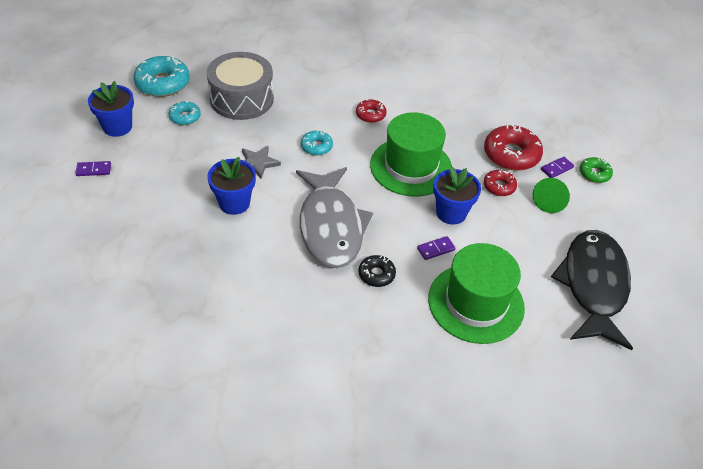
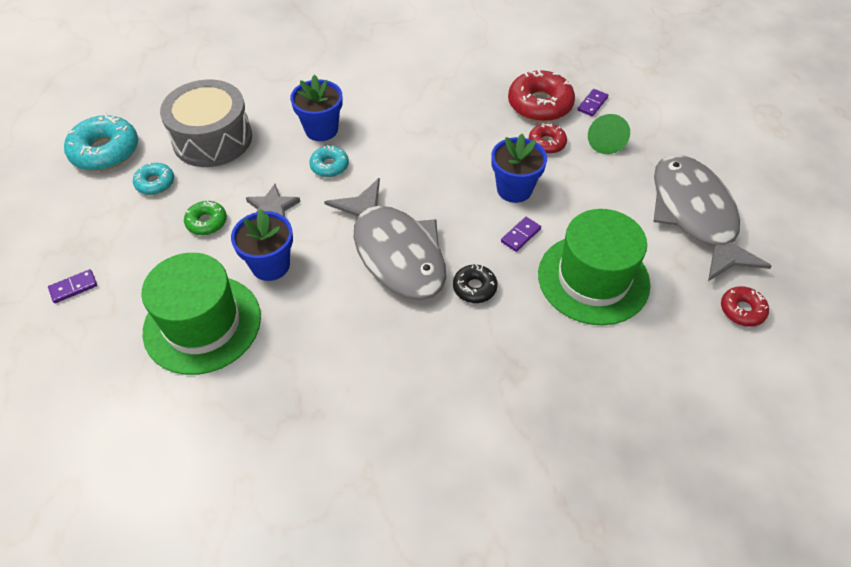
camera: 20 degrees left, 5 degrees up
(117, 127) = (76, 223): blue flower pot -> blue flower pot (321, 130)
(370, 115) = (369, 109): red donut -> red donut (742, 310)
(411, 167) = (444, 153): green hat -> green hat (202, 324)
(593, 285) = (694, 215): black fish -> grey fish
(594, 174) = (631, 97): green donut -> green donut (206, 222)

